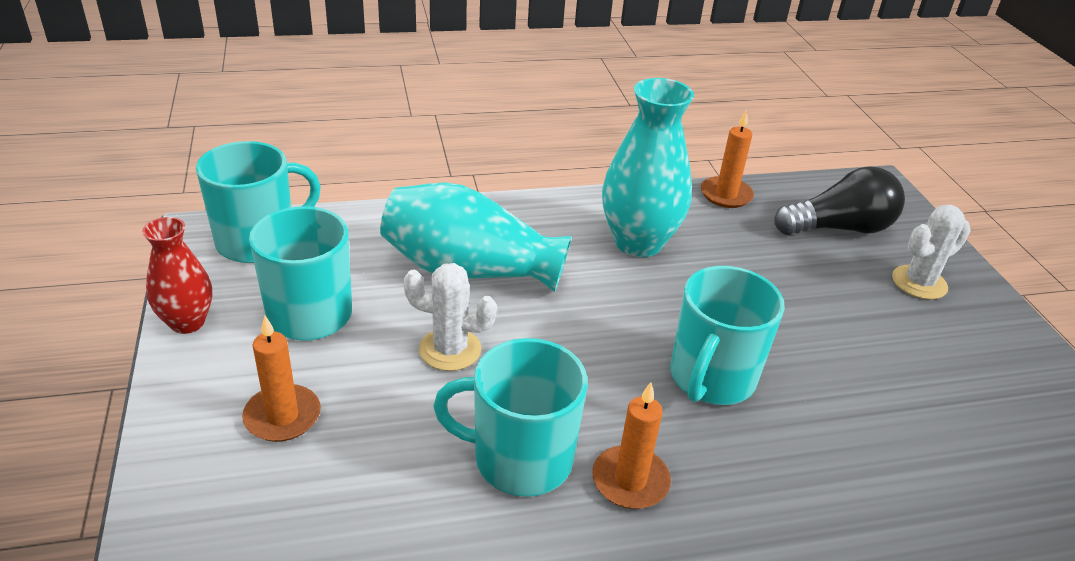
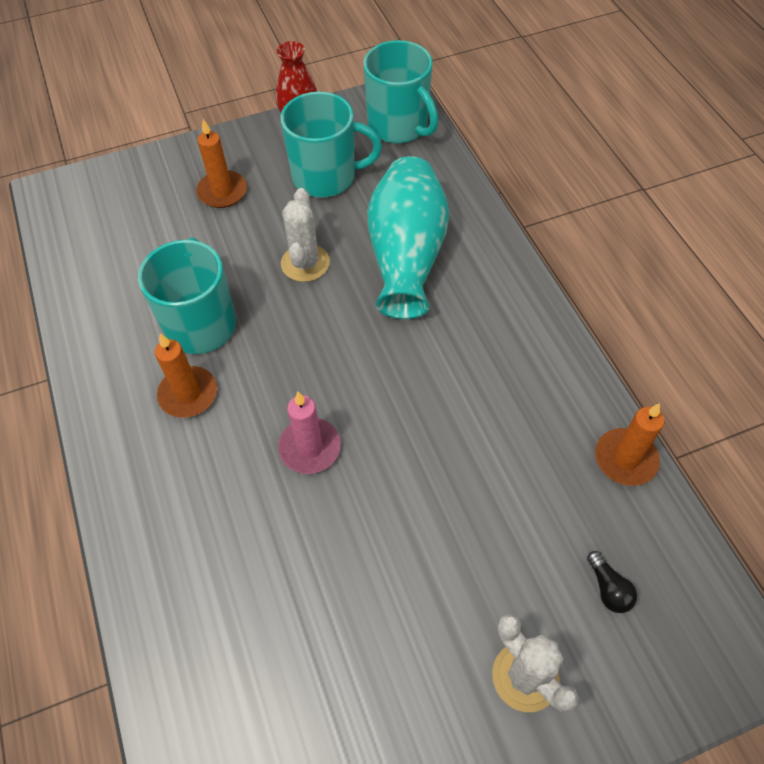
camera: 85 degrees right, 20 degrees up
(638, 242) = (495, 377): turquoise vase -> none
(711, 378) = (310, 448): turquoise mug -> pink candle
(839, 228) = (608, 588): black light bulb -> black light bulb, size x0.42

